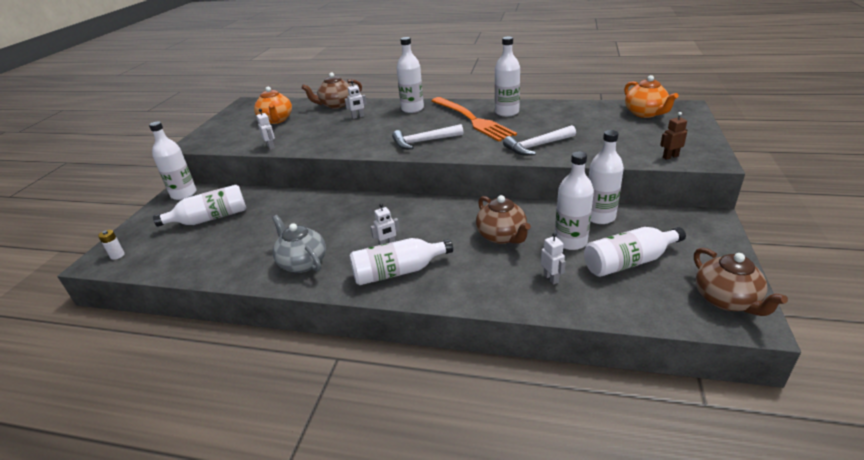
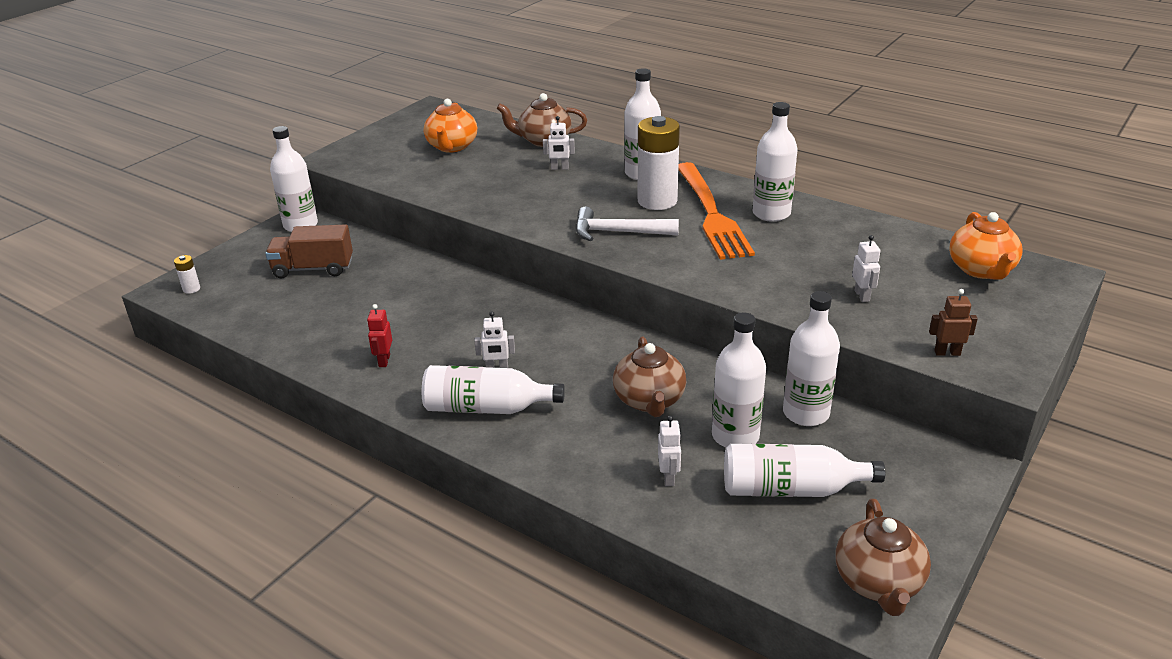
camera: 20 degrees right, 0 degrees up
(210, 218) = (313, 269): white bottle -> brown truck
(271, 147) = (420, 188): white robot -> white robot (862, 296)
(302, 262) = (384, 361): grey teapot -> red robot
(434, 120) = (657, 201): none -> white battery
(537, 146) = (767, 282): white hammer -> none

